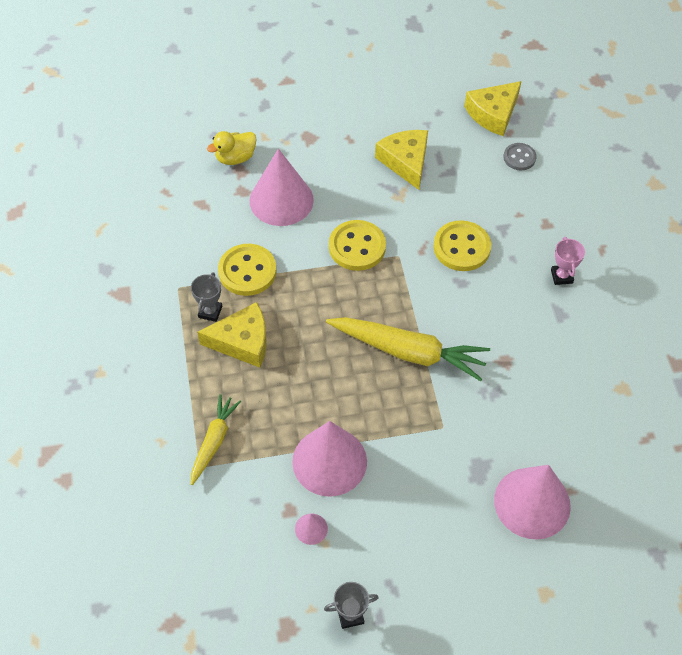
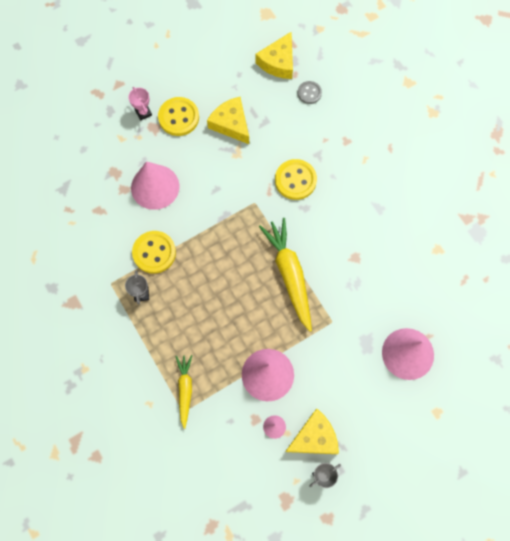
camera: 20 degrees left, 15 degrees up
(235, 158) = (107, 163): yellow duck -> none
(242, 341) = (173, 308): yellow cheese -> yellow cheese (314, 437)
(357, 247) = (223, 206): yellow button -> yellow button (178, 117)
(409, 352) = (289, 274): yellow carrot -> yellow carrot turned 105 degrees counterclockwise
(561, 276) = (370, 179): pink trophy -> pink trophy (143, 113)

